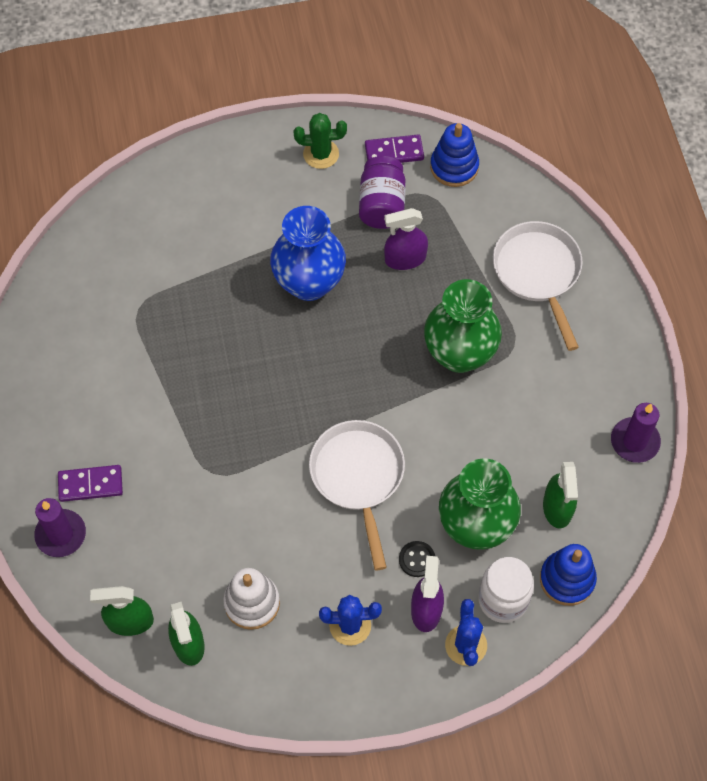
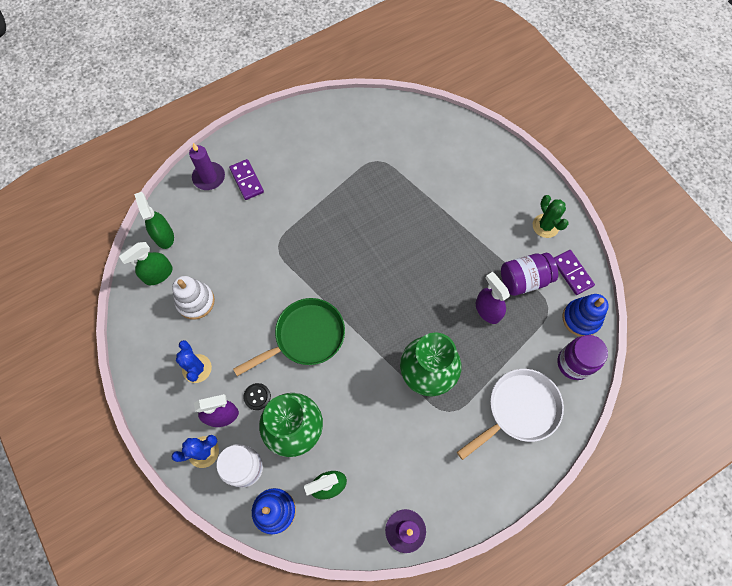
camera: 70 degrees right, 5 degrees up
(309, 283) = (440, 254): blue vase -> none
(358, 477) = (305, 337): white pan -> green pan
(504, 196) = (574, 363): none -> purple jar

